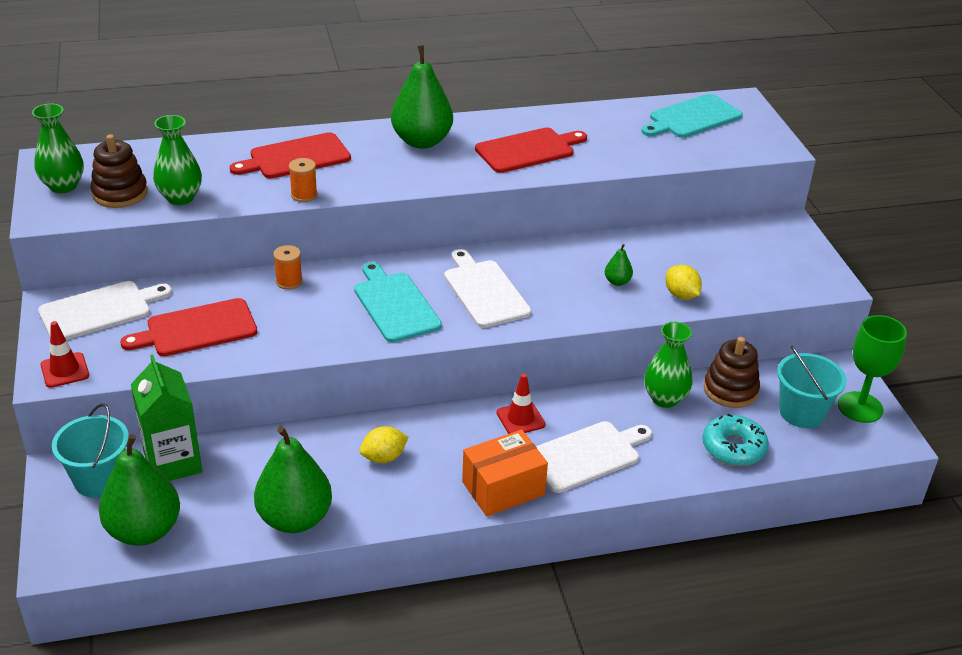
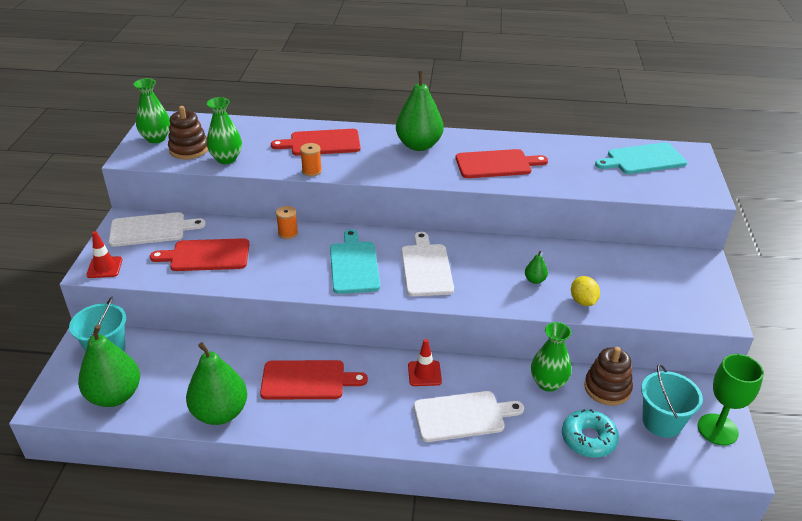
camera: 20 degrees right, 0 degrees up
(173, 463) = (160, 349): green carton -> none
(384, 457) = (307, 380): yellow lemon -> red cutting board
(503, 488) = (384, 427): orange box -> none

